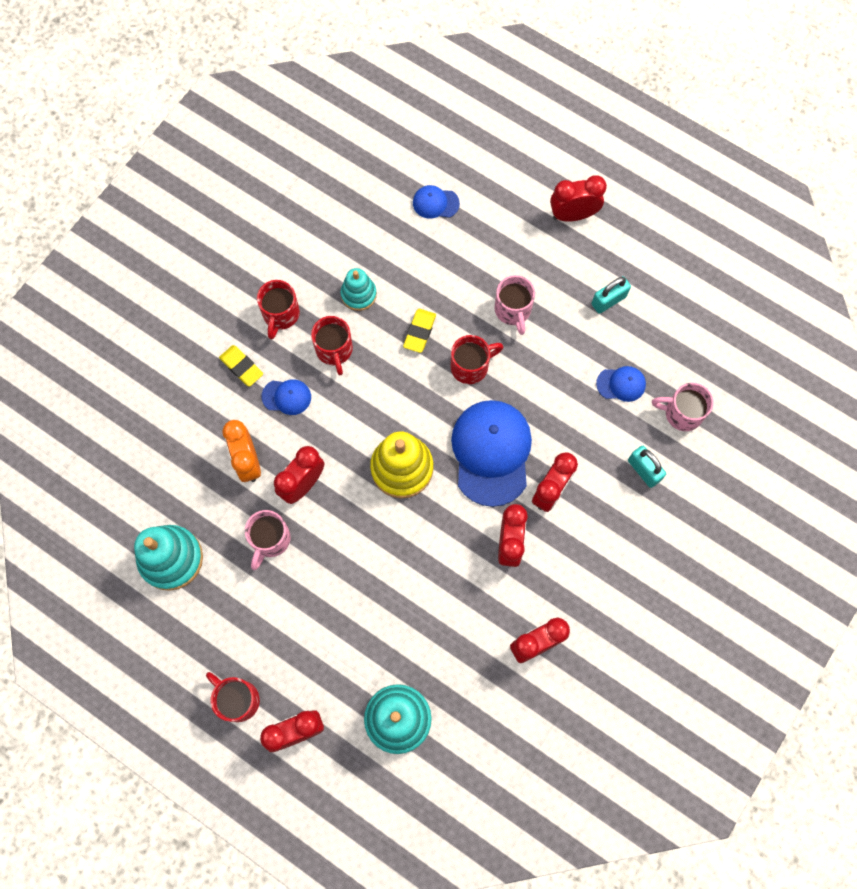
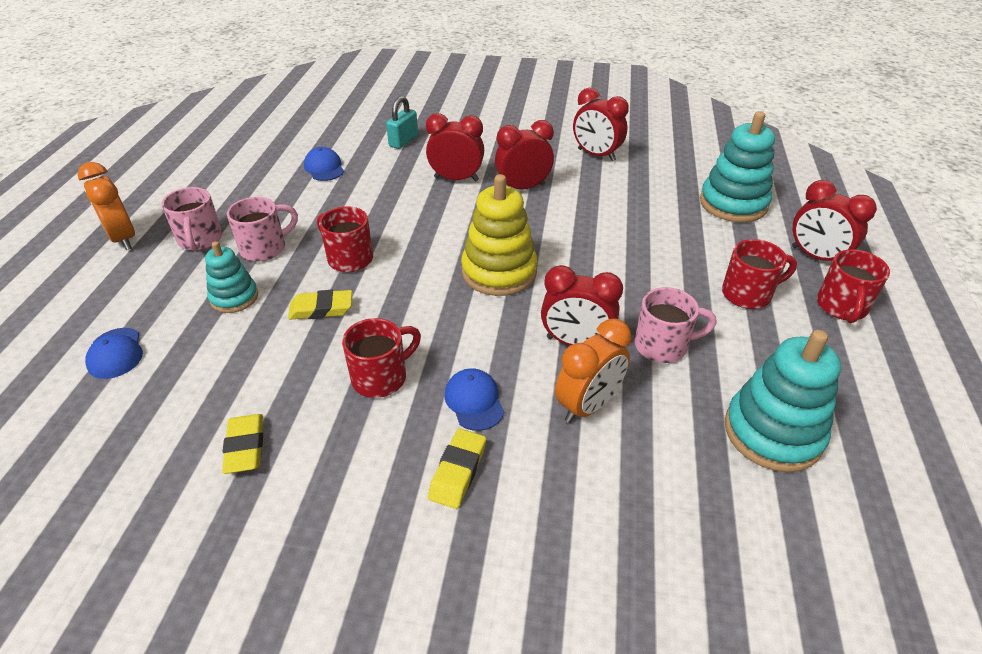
camera: 115 degrees left, 30 degrees down
(280, 315) = (350, 458): red mug -> red mug (748, 294)
(317, 263) = (245, 447): none -> yellow eraser
(358, 294) = (285, 382): turquoise stacking toy -> turquoise stacking toy (234, 297)
(491, 452) = (440, 220): blue cap -> none
(573, 215) = (123, 238): red clock -> orange clock
(608, 300) = (232, 193): turquoise padlock -> none
(681, 413) = (338, 135): pink mug -> pink mug (200, 240)

